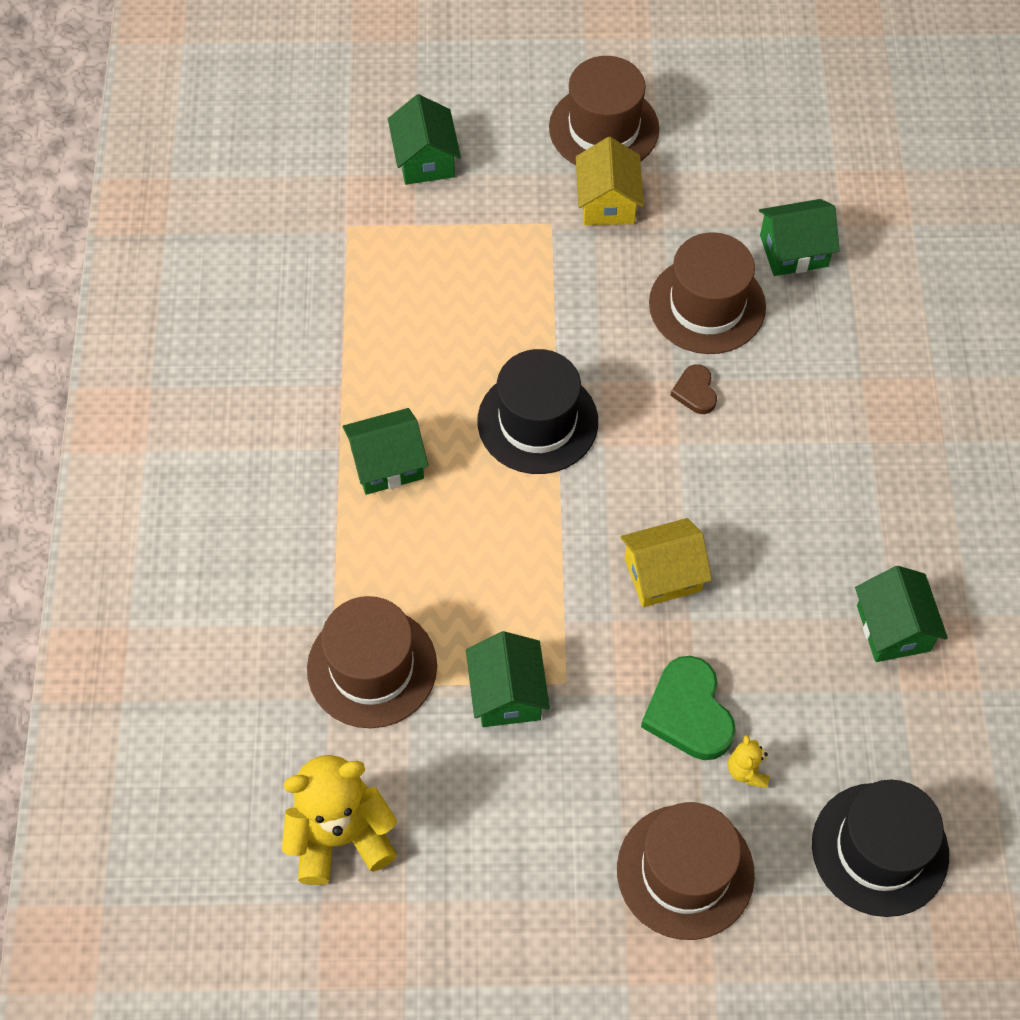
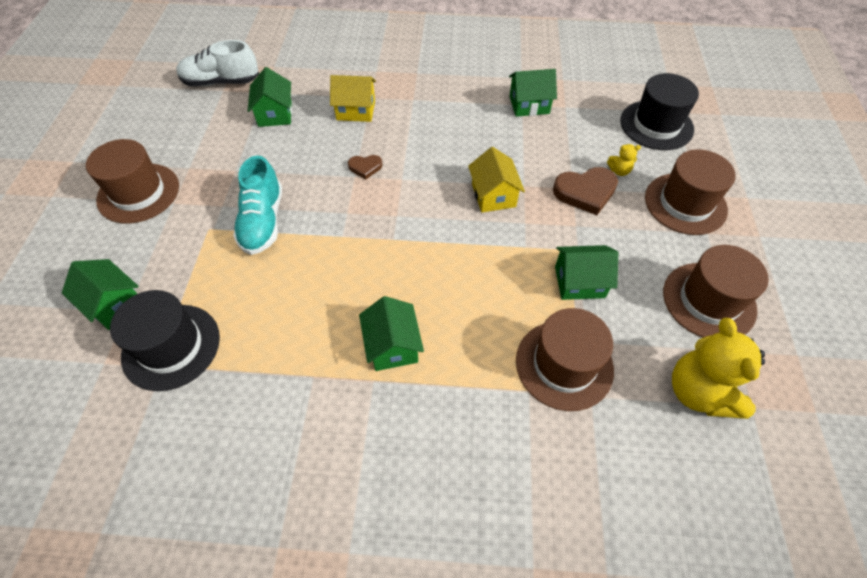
camera: 85 degrees left, 5 degrees down
(425, 159) = (114, 304): green house -> green house turned 45 degrees clockwise
(537, 421) = (372, 249): black hat -> black hat (171, 346)
(571, 282) = (263, 221): none -> turquoise shoe
(607, 202) = (203, 196): yellow house -> yellow house (356, 110)
(689, 712) = (585, 192): green heart -> brown heart
(707, 305) = (302, 155): brown hat -> brown hat (709, 301)
(855, 162) = (221, 82): none -> white shoe

